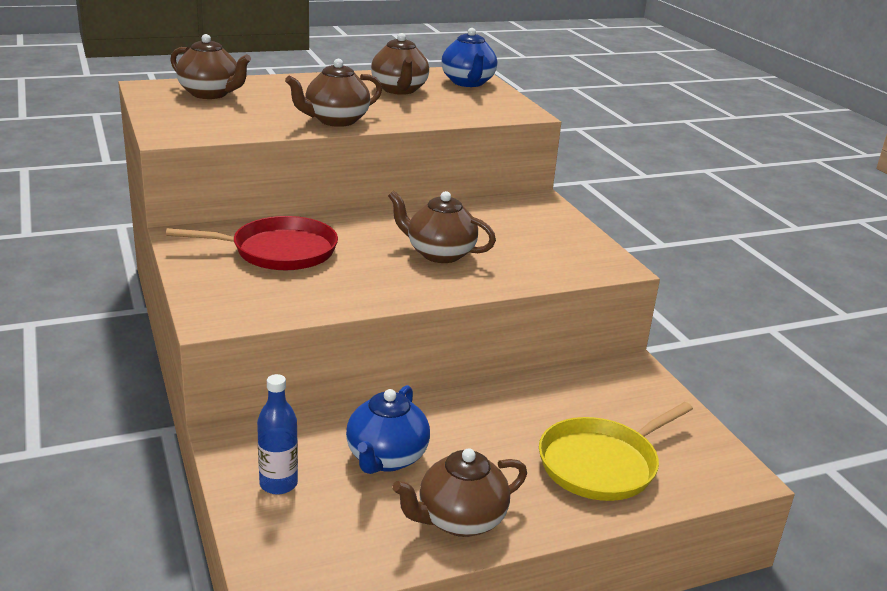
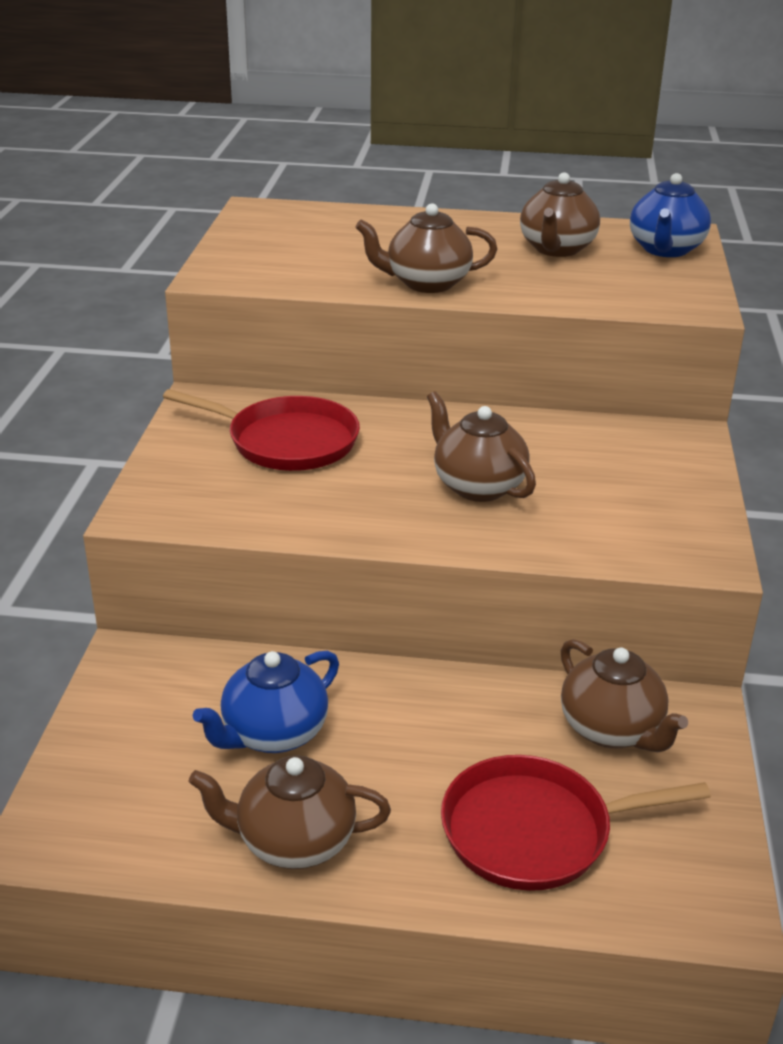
camera: 30 degrees right, 5 degrees up
(210, 94) = (314, 226): brown teapot -> brown teapot (612, 730)
(278, 484) = (134, 726): blue bottle -> none
(602, 464) = (535, 831): yellow pan -> red pan

